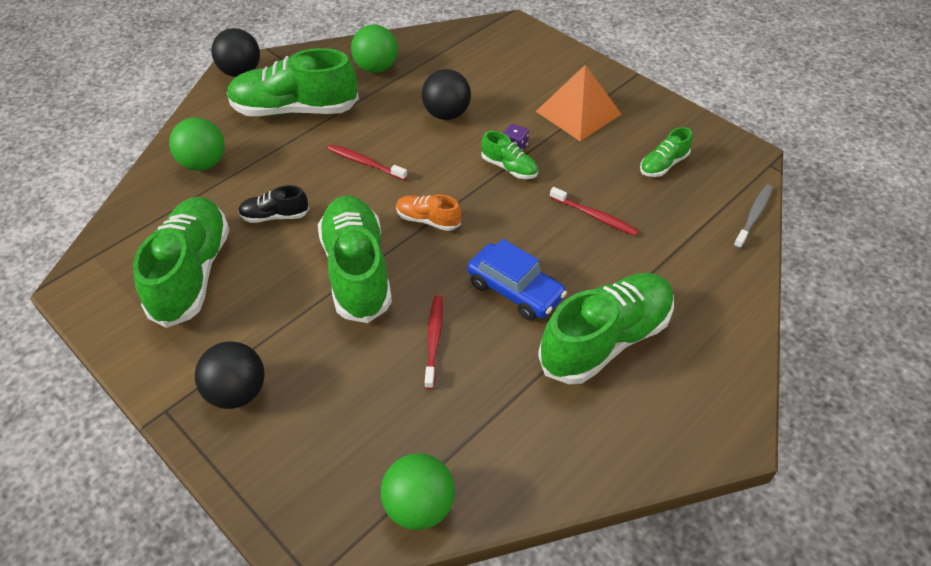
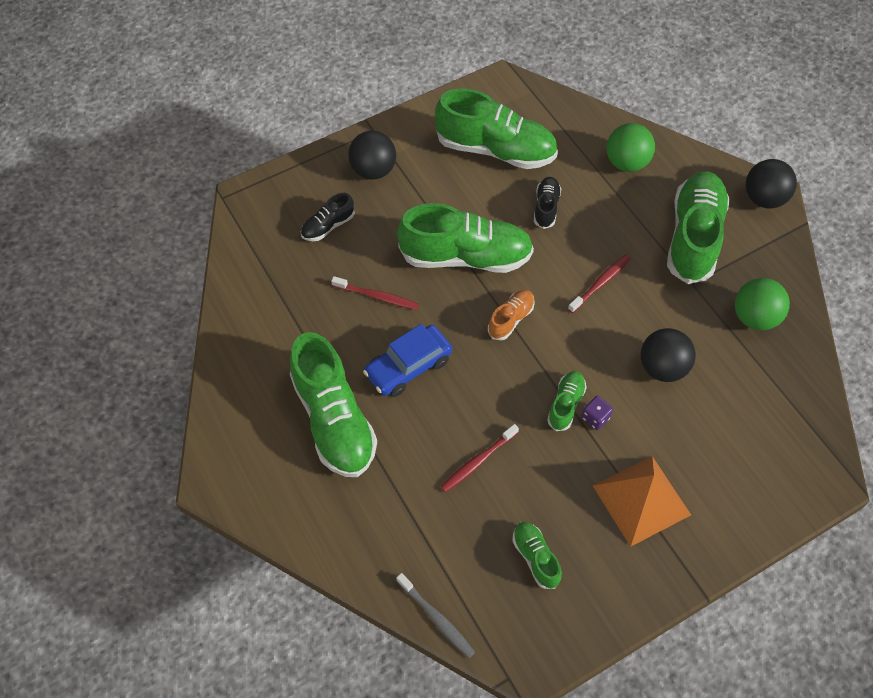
camera: 105 degrees right, 10 degrees up
(340, 420) = (328, 226): none -> black shoe
(419, 506) = (245, 260): green ball -> none
(509, 167) = (566, 404): green shoe -> green shoe turned 150 degrees clockwise

